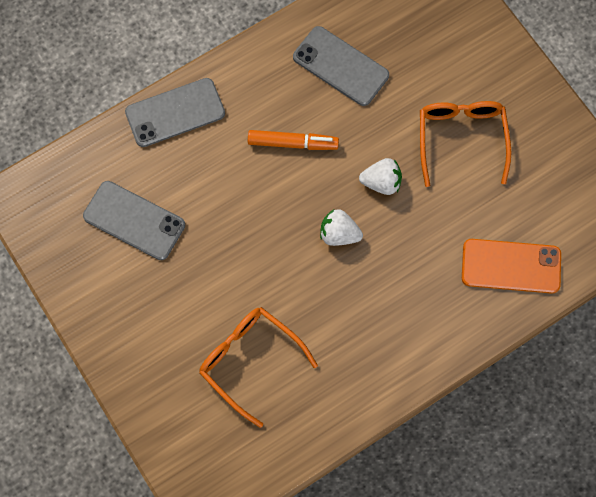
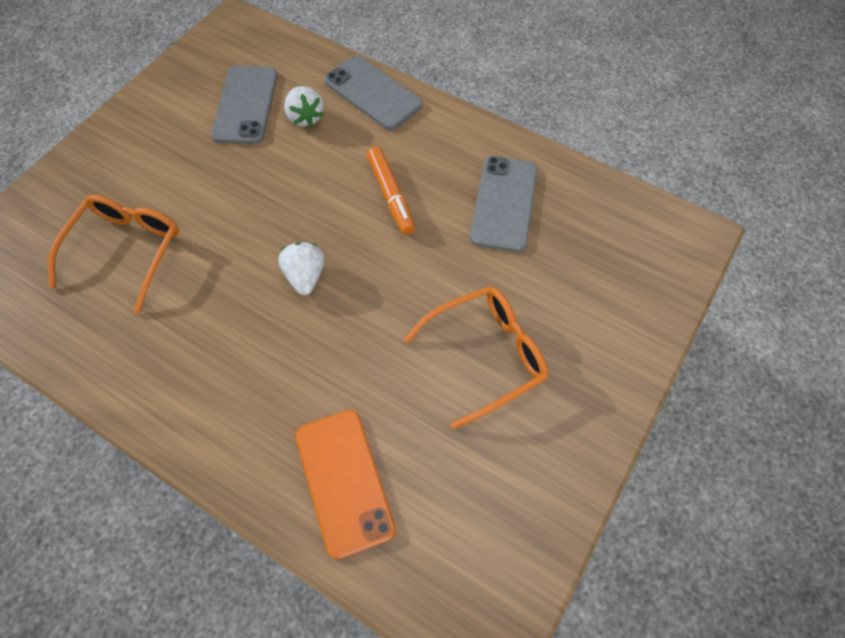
camera: 65 degrees right, 10 degrees down
(381, 182) = (387, 293): white strawberry -> white strawberry (305, 117)

